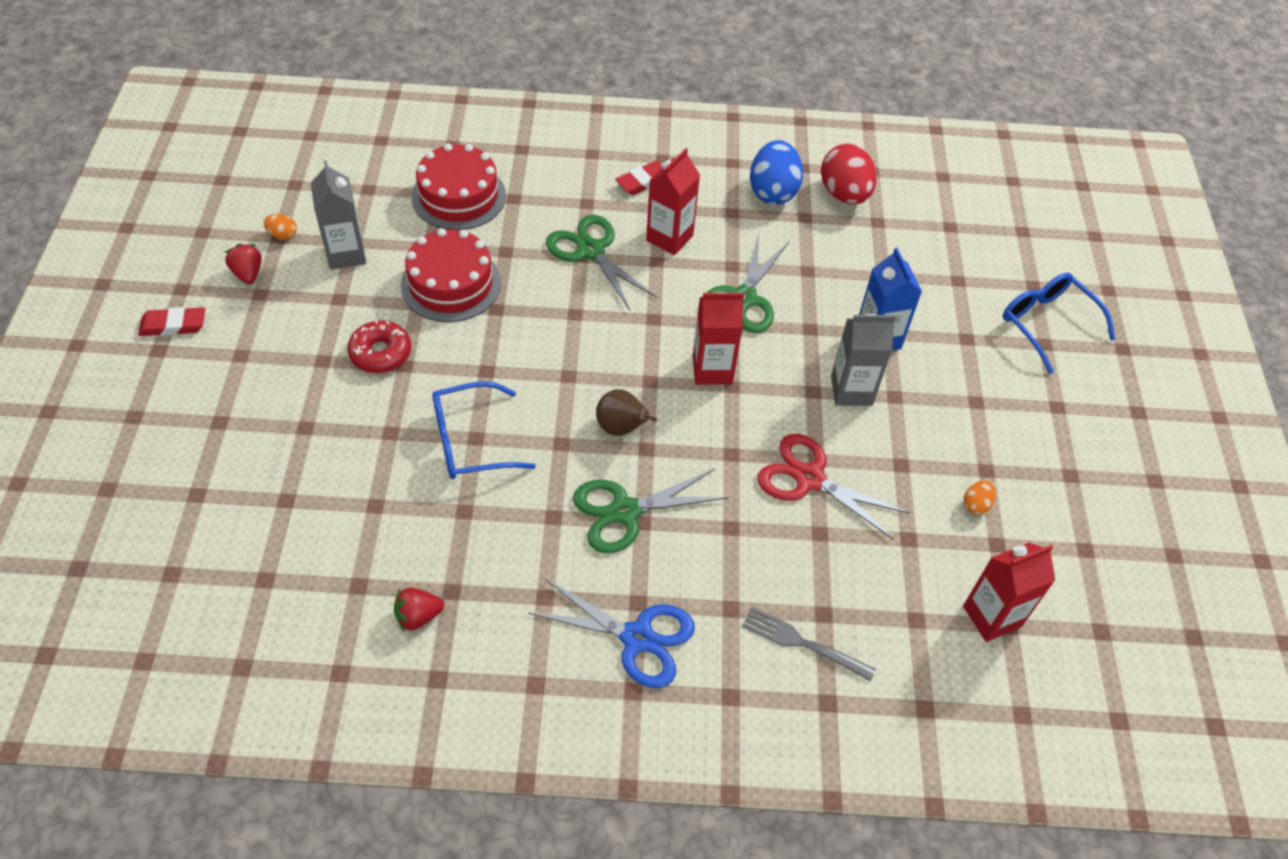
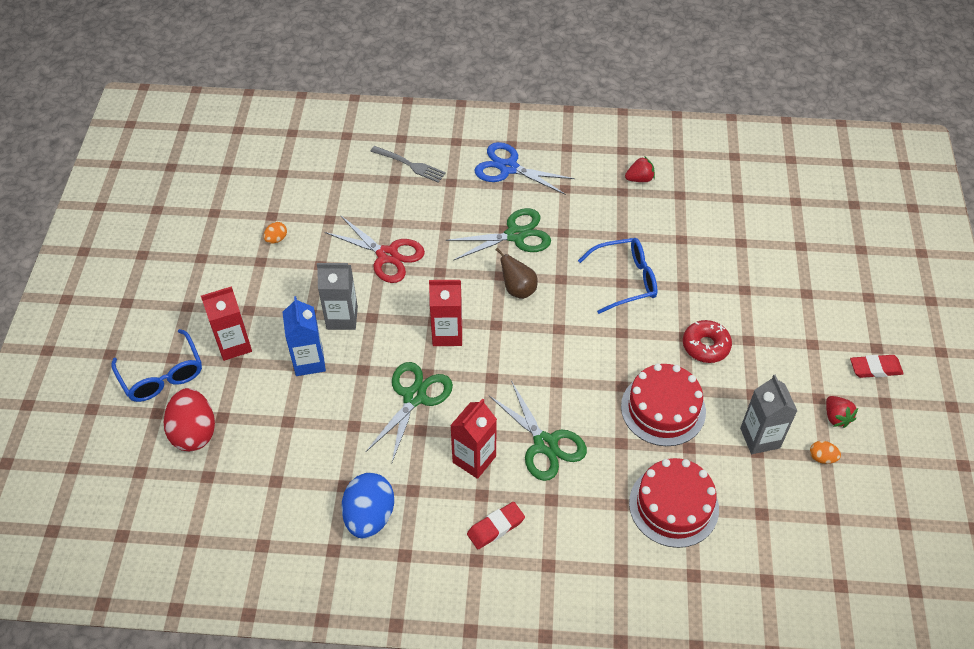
camera: 175 degrees left, 0 degrees up
(844, 194) = (299, 514): red egg -> red egg (194, 432)
(991, 616) = (291, 177): red carton -> red carton (234, 345)

